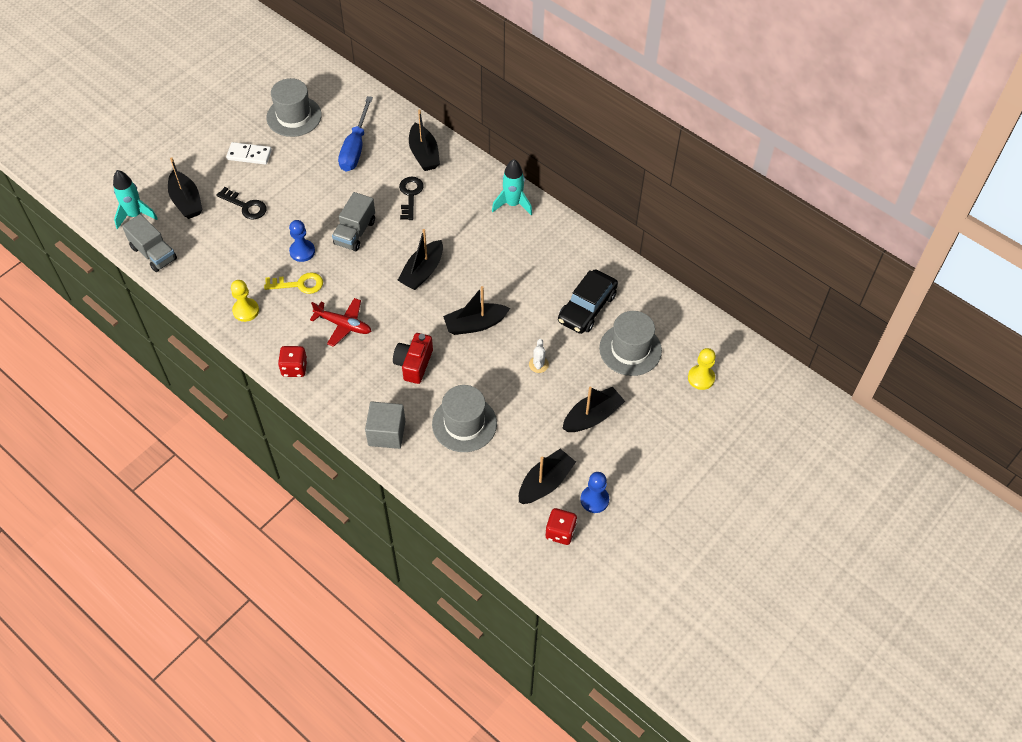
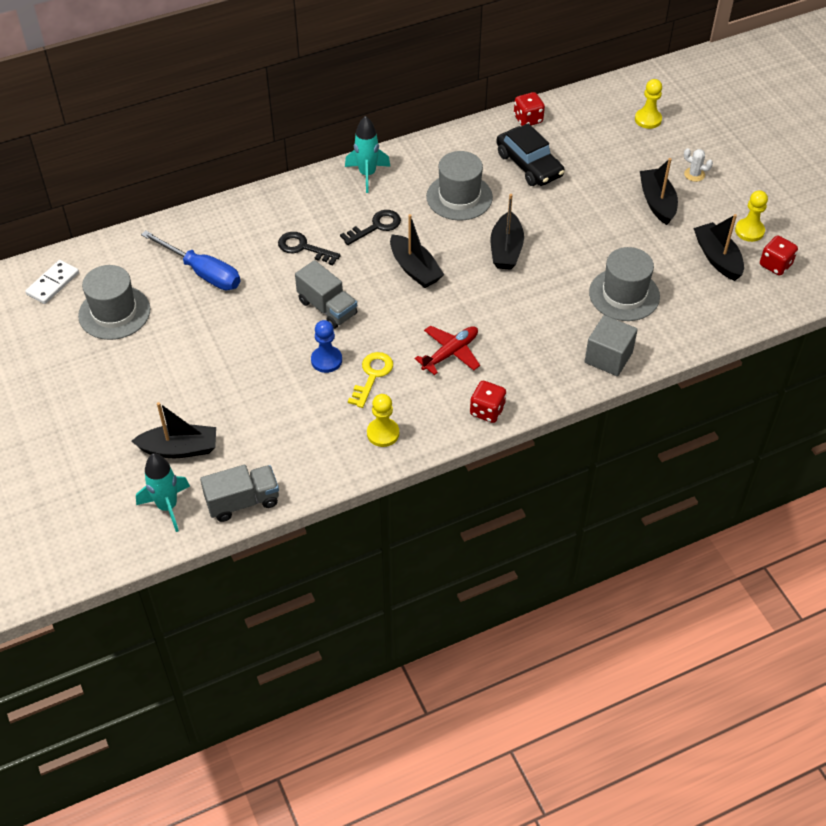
camera: 65 degrees left, 5 degrees down
(246, 206) = (225, 393): black key -> black key (376, 226)
(249, 155) = (146, 369): white domino -> white domino (53, 283)
(414, 364) = (532, 311): red camera -> none
(424, 154) = (252, 220): black boat -> none
(538, 364) = (579, 219): white cactus -> white cactus (694, 174)
(594, 500) = (749, 231): blue pawn -> yellow pawn
(630, 349) = (593, 153): grey hat -> grey hat (459, 197)
(645, 288) = (528, 119): none -> red dice

